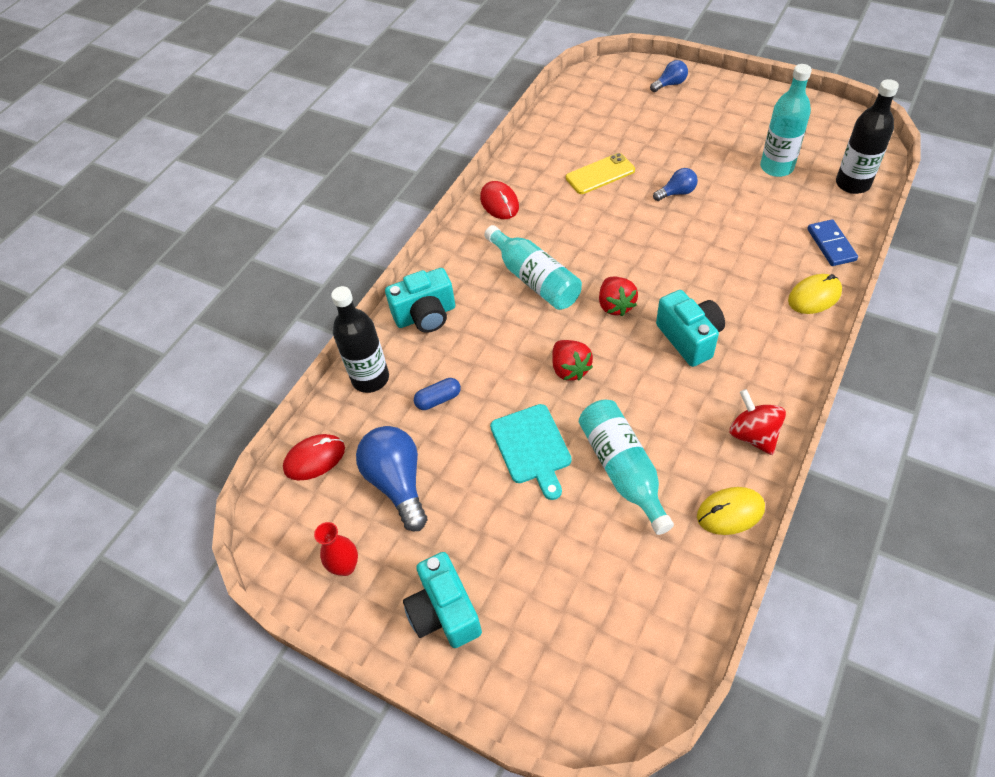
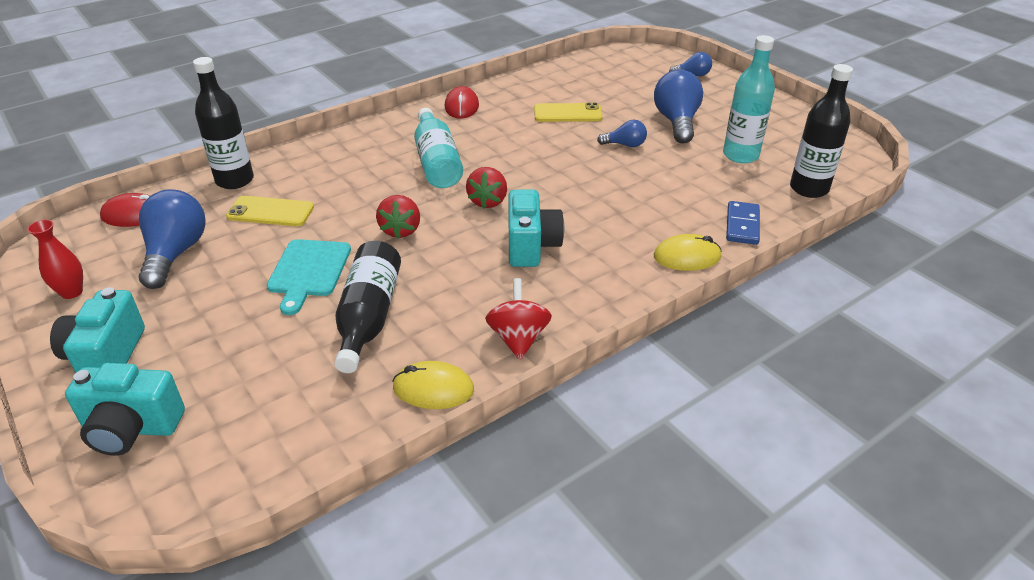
camera: 20 degrees right, 15 degrees down
(425, 315) = (323, 156): turquoise camera -> turquoise camera (132, 429)
(438, 399) = (270, 212): blue capsule -> yellow phone
(622, 469) = (368, 317): turquoise bottle -> black bottle
(699, 148) = (676, 122): none -> blue light bulb

